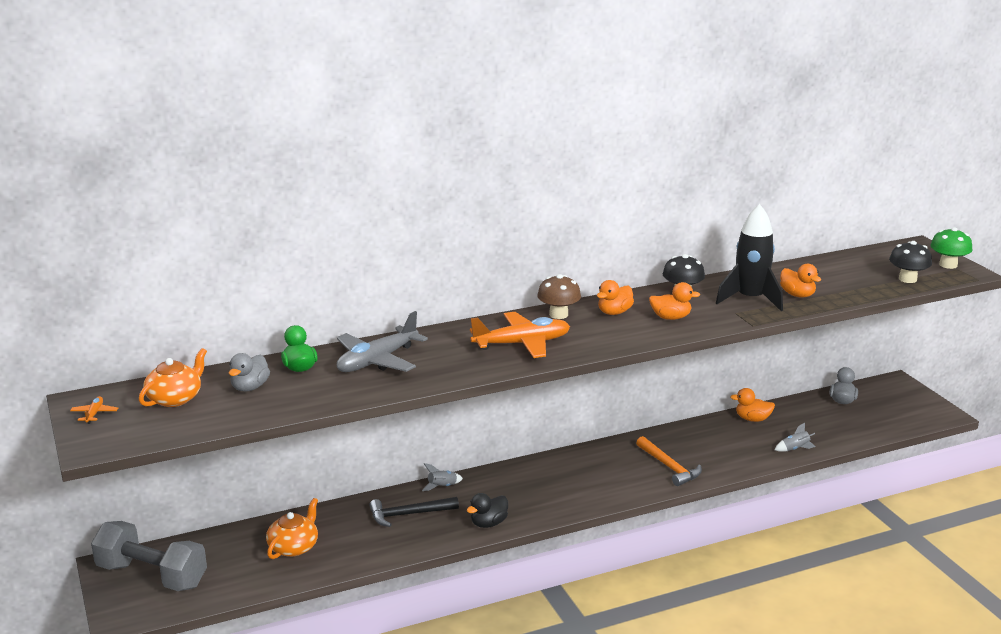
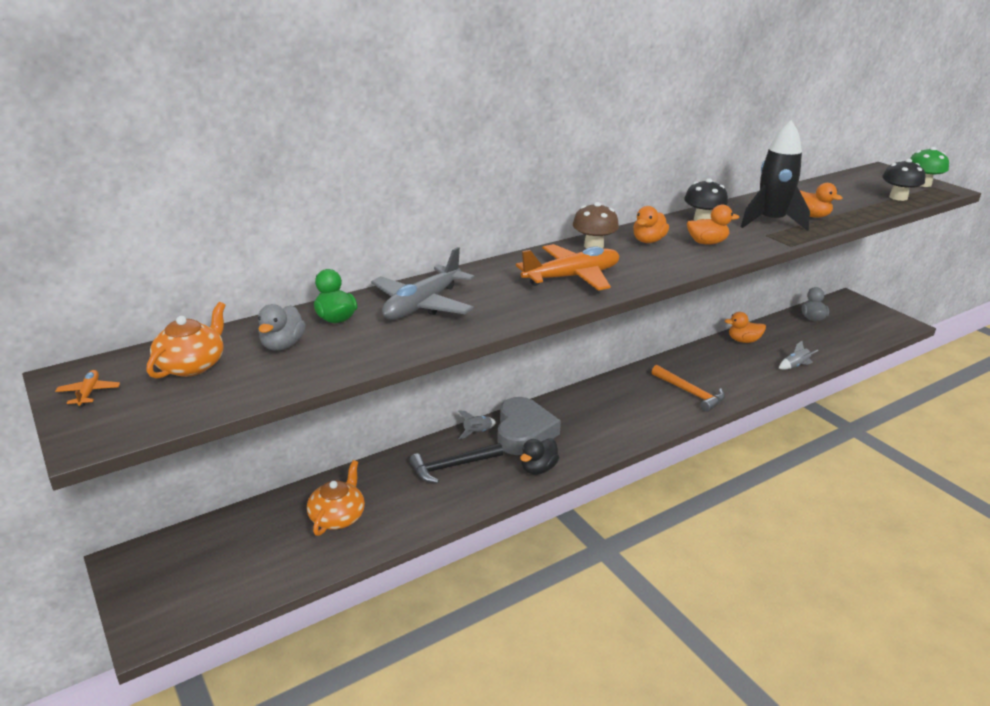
camera: 10 degrees left, 5 degrees up
(152, 575) = (179, 570): grey dumbbell -> none
(487, 490) = (524, 432): none -> grey heart

